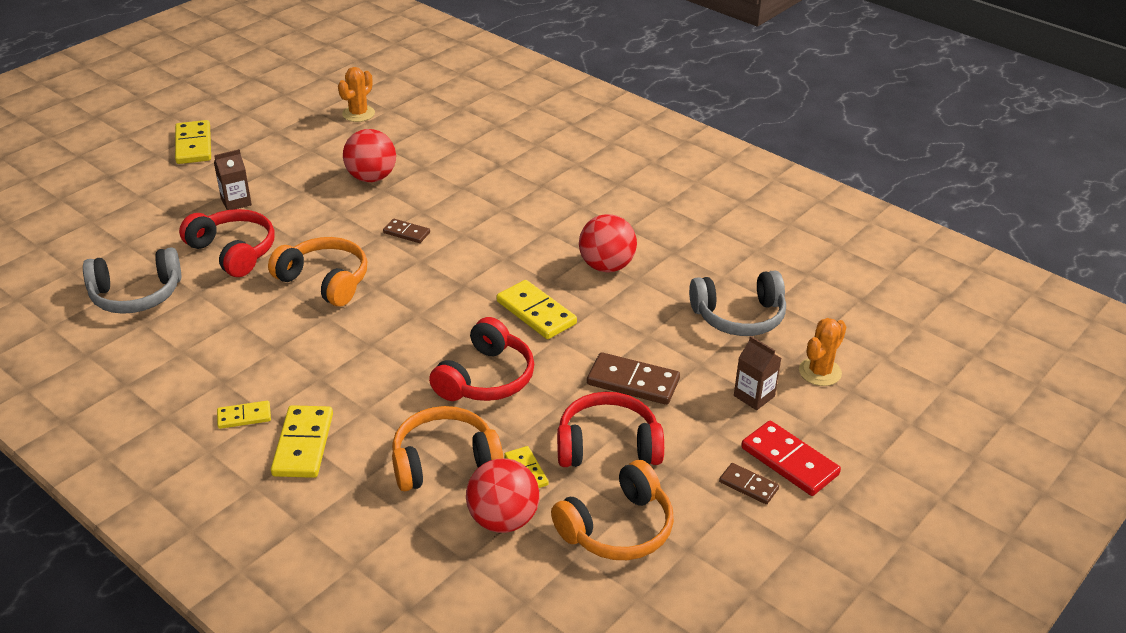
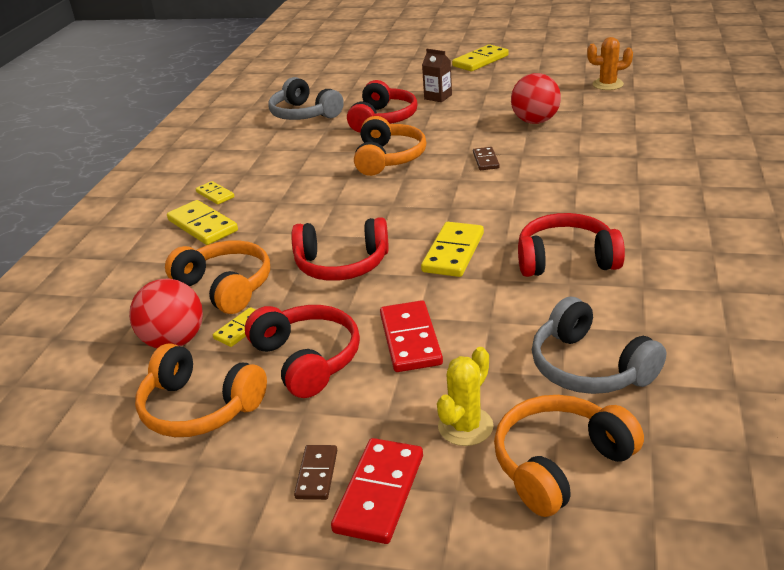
camera: 65 degrees right, 5 degrees down
(303, 444) = (202, 226): yellow domino -> yellow domino turned 75 degrees clockwise
(606, 266) = (566, 260): red ball -> red headphones
(633, 382) = (410, 339): brown domino -> red domino
(754, 396) = (465, 426): brown carton -> yellow cactus
(820, 372) = (560, 464): orange cactus -> orange headphones

